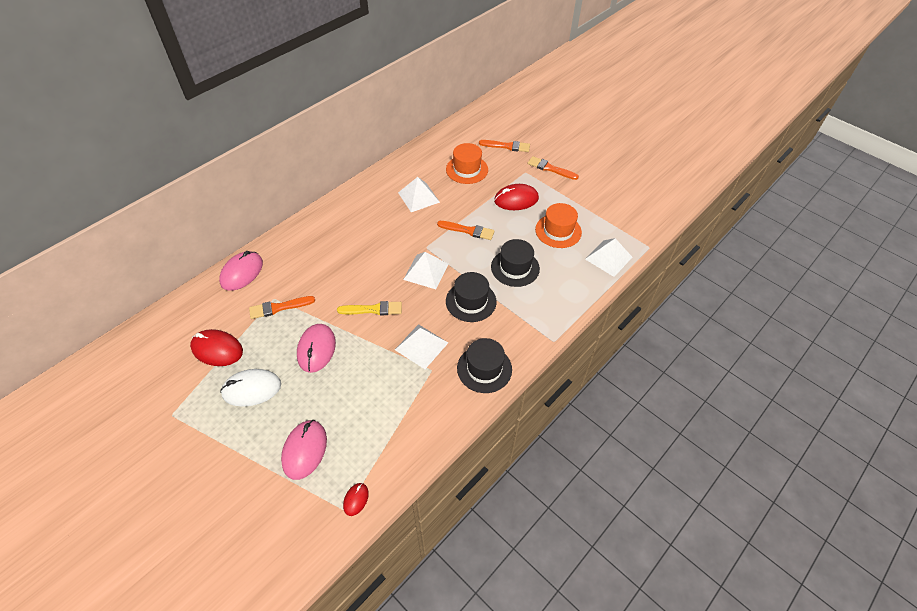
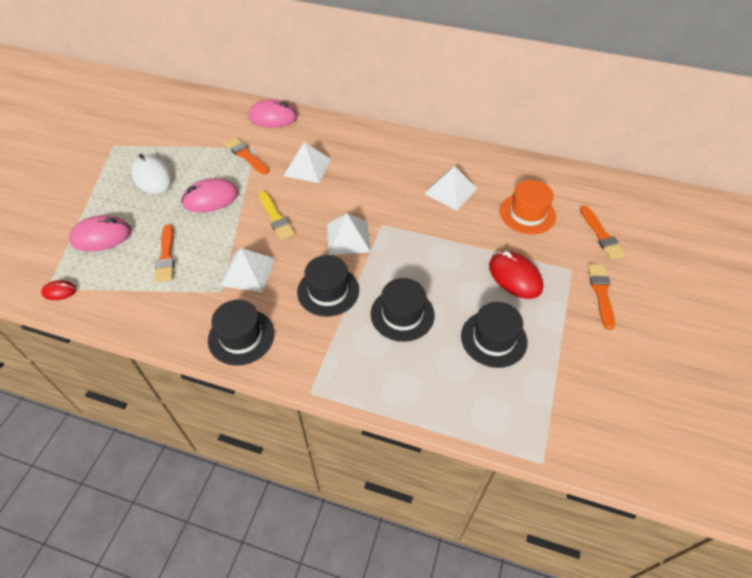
camera: 65 degrees right, 0 degrees up
(217, 349) = (185, 140): red mouse -> none
(468, 230) = (431, 250): orange brush -> orange brush (166, 256)
(558, 231) = (493, 339): orange hat -> black hat
(608, 258) = (485, 413): white pyramid -> white pyramid (307, 167)

